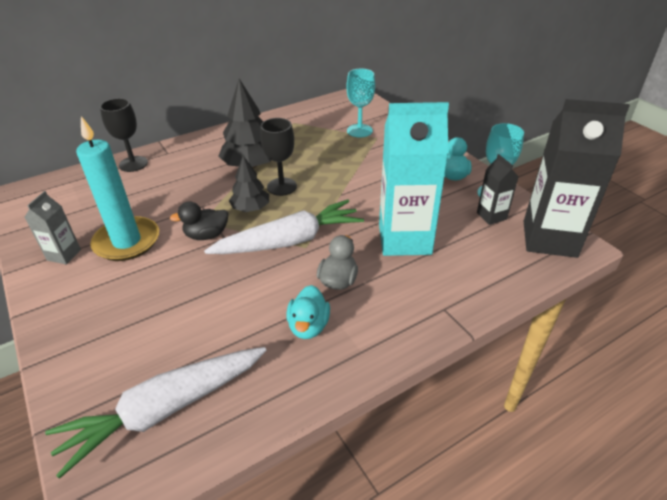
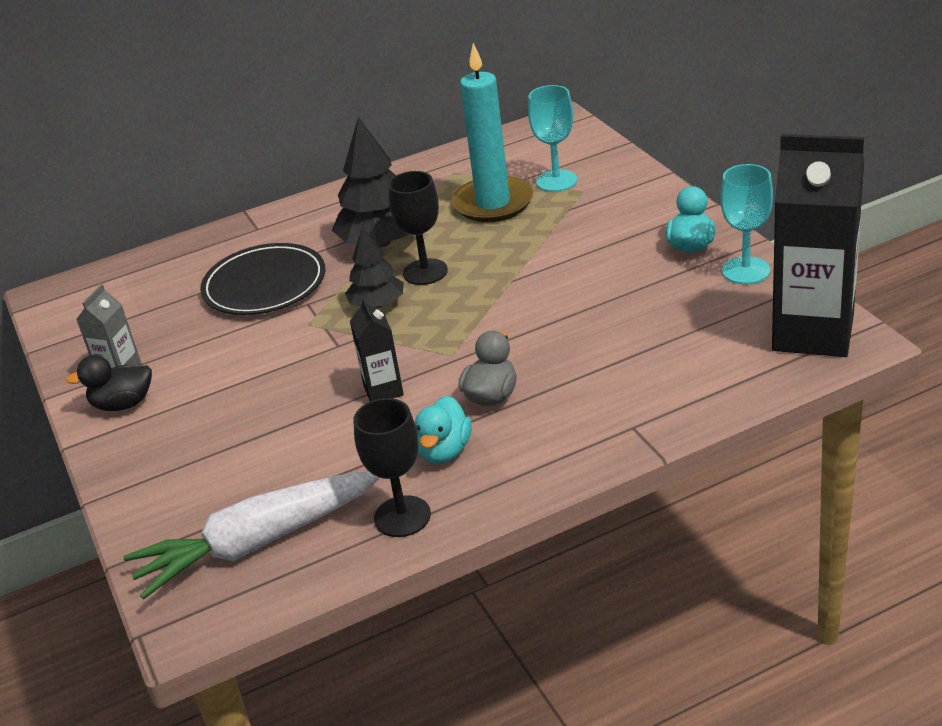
camera: 10 degrees right, 5 degrees down
(127, 242) = (203, 354): turquoise candle -> turquoise candle (493, 203)
(133, 164) = (207, 247): black goblet -> black goblet (402, 516)
(172, 191) = (264, 285): none -> black plate
(206, 235) = (313, 343): black duck -> black duck (123, 404)
(289, 241) = (429, 347): white carrot -> none
(404, 239) = (596, 340): turquoise carton -> none
(491, 216) = (734, 303): black carton -> black carton (383, 390)

